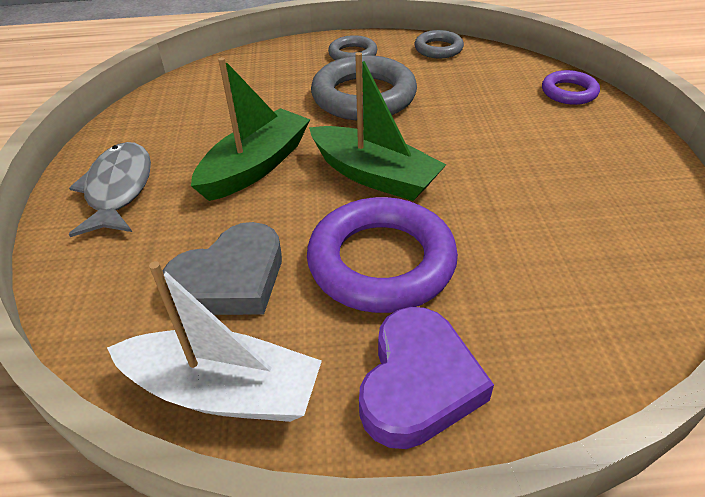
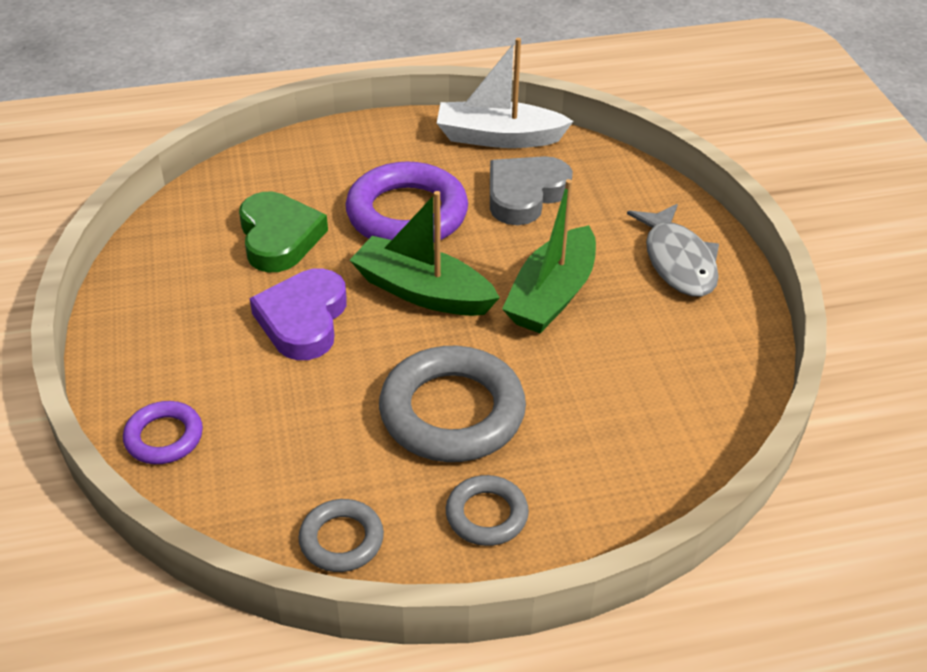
camera: 170 degrees right, 0 degrees up
(418, 383) = (377, 148): purple heart -> purple heart (303, 320)
(530, 240) = (279, 237): none -> green heart

